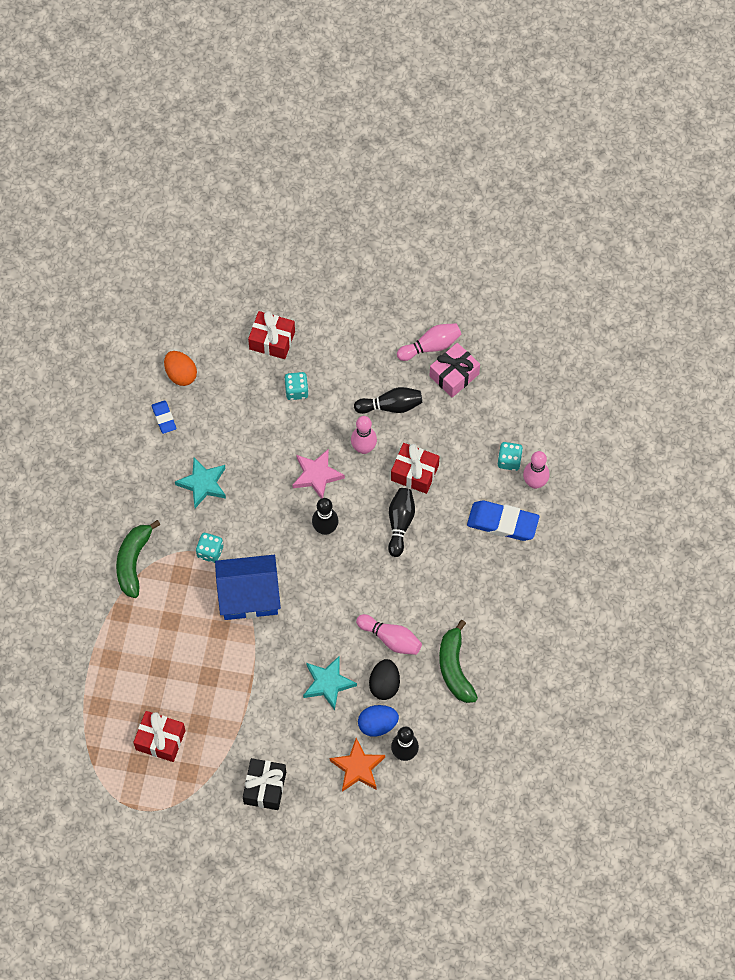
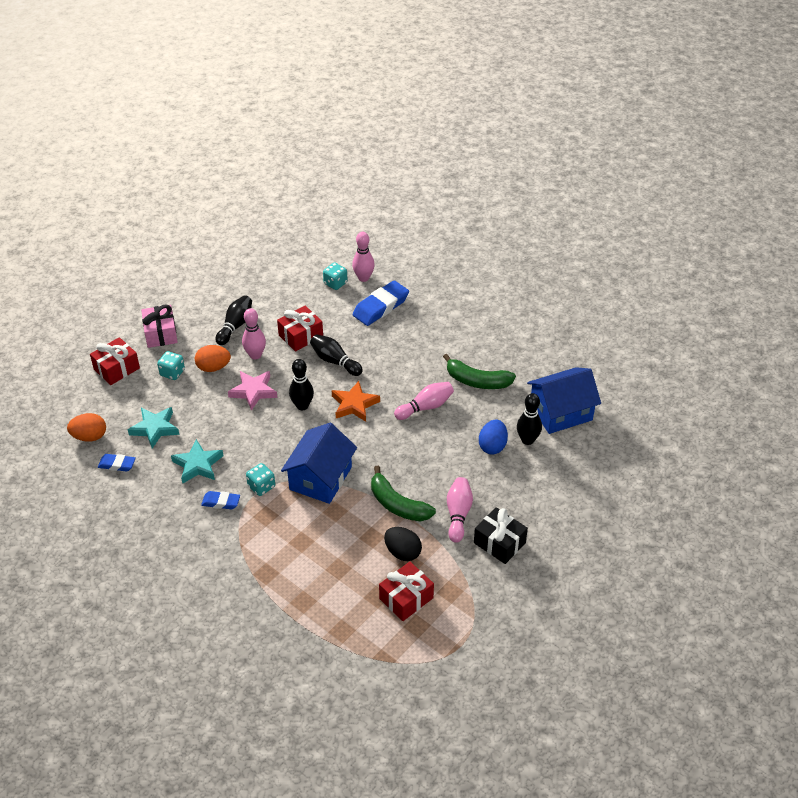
camera: 60 degrees left, 20 degrees down
(133, 562) = (226, 543): green banana -> green banana (397, 504)
(173, 529) = (221, 502): none -> blue eraser
(325, 421) = (213, 367): none -> orange egg
(328, 683) = (435, 461): turquoise star -> turquoise star (155, 428)
(358, 767) = (521, 474): orange star -> orange star (354, 404)
(384, 684) = (461, 427): black egg -> black egg (402, 552)
(431, 346) = (209, 285): pink bowling pin -> pink bowling pin (458, 514)
(454, 375) = (243, 283): pink gift -> pink gift (160, 334)
(460, 767) = (561, 412): none -> blue house

